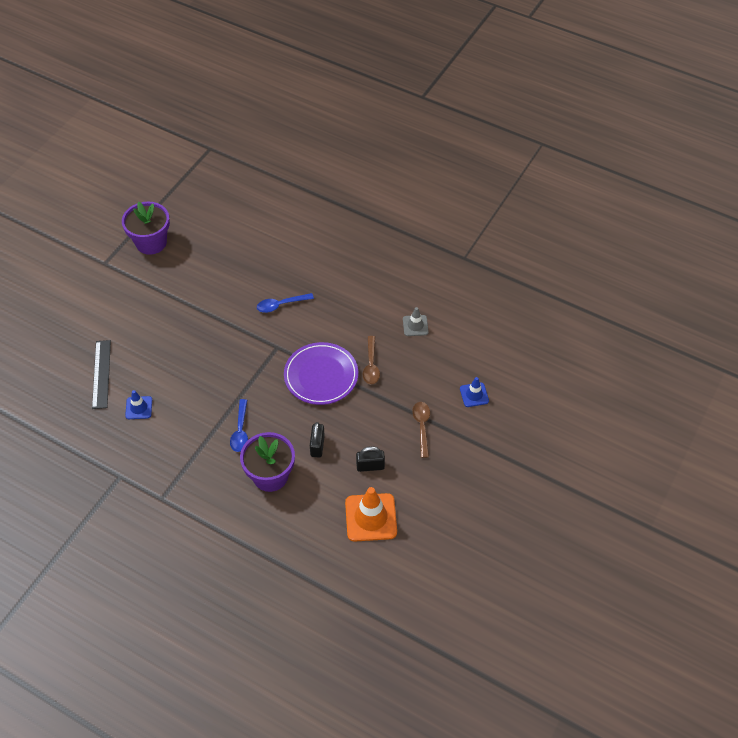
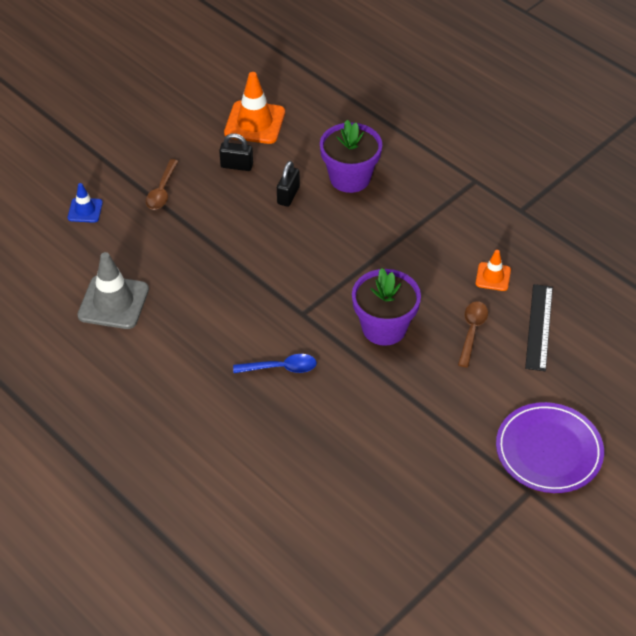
camera: 165 degrees left, 5 degrees down
(139, 408) = (493, 277): blue traffic cone -> orange traffic cone
(151, 242) = (453, 511): purple flower pot -> purple flower pot (384, 328)
(240, 431) = (373, 227): blue spoon -> none
(321, 375) = (258, 267): purple plate -> purple plate (548, 450)
(371, 365) = (191, 266): brown spoon -> brown spoon (472, 331)
(415, 325) = (113, 302): grey traffic cone -> grey traffic cone, size x1.82

